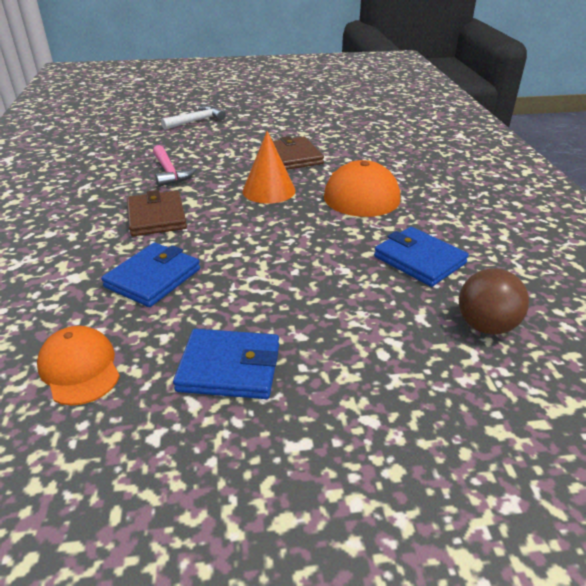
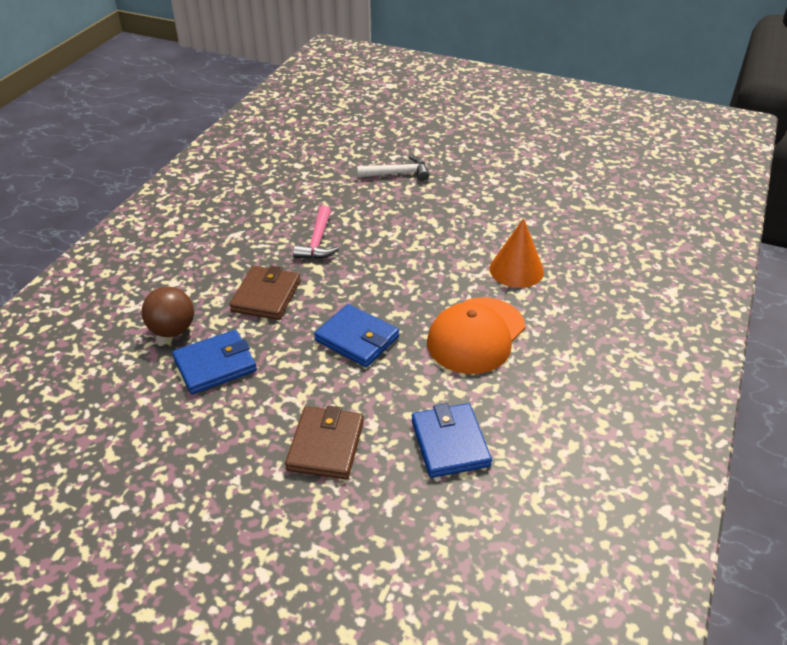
camera: 30 degrees right, 5 degrees up
(80, 368) = (110, 429): orange cap -> none
(229, 368) = (204, 478): blue wallet -> blue wallet (357, 339)
(269, 190) = (388, 299): orange cone -> orange cone (516, 270)
(294, 157) = (451, 261): brown wallet -> brown wallet (326, 445)
(485, 326) = (437, 540): brown ball -> brown ball (172, 330)

